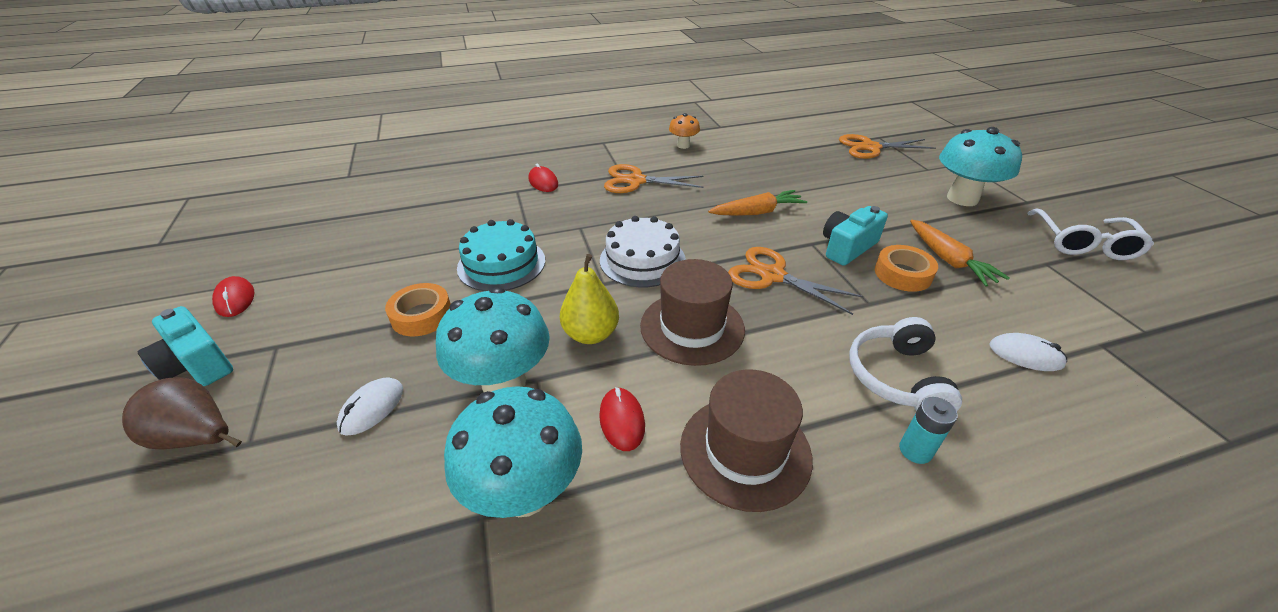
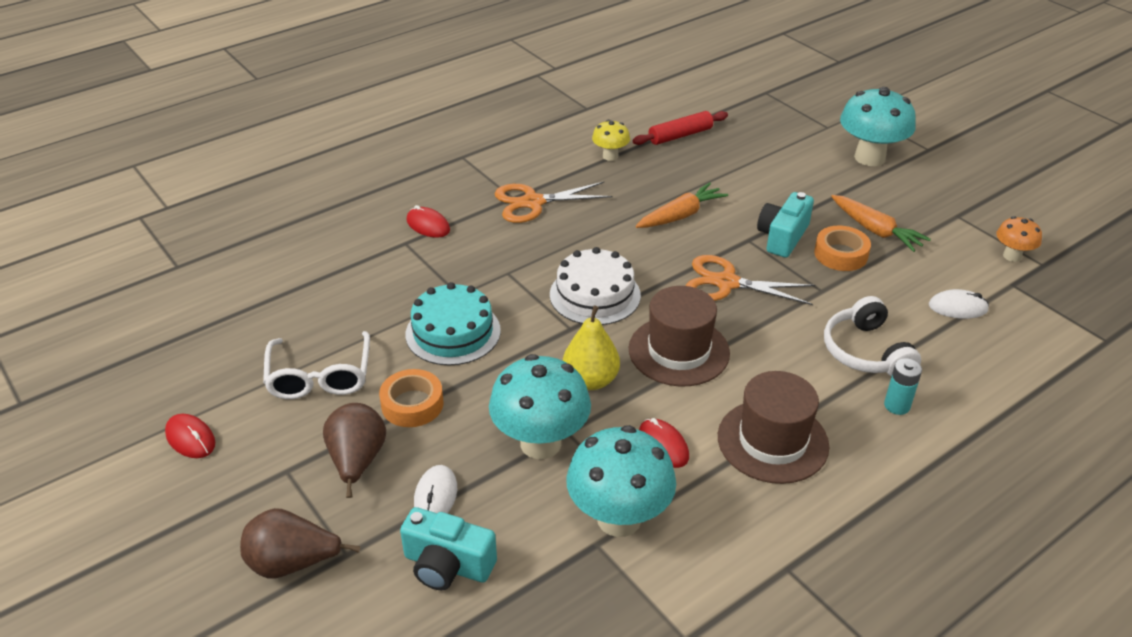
camera: 20 degrees left, 0 degrees up
(197, 364) = (220, 508): turquoise camera -> turquoise camera (447, 565)
(336, 354) = (357, 462): none -> brown pear
(683, 145) = (559, 144): orange mushroom -> orange mushroom (1012, 256)
(720, 160) = (610, 156): none -> yellow mushroom
(788, 155) = (680, 135): none -> red rolling pin
(870, 147) = (761, 109): orange scissors -> none
(1083, 244) = (984, 188): white glasses -> white glasses (320, 377)

